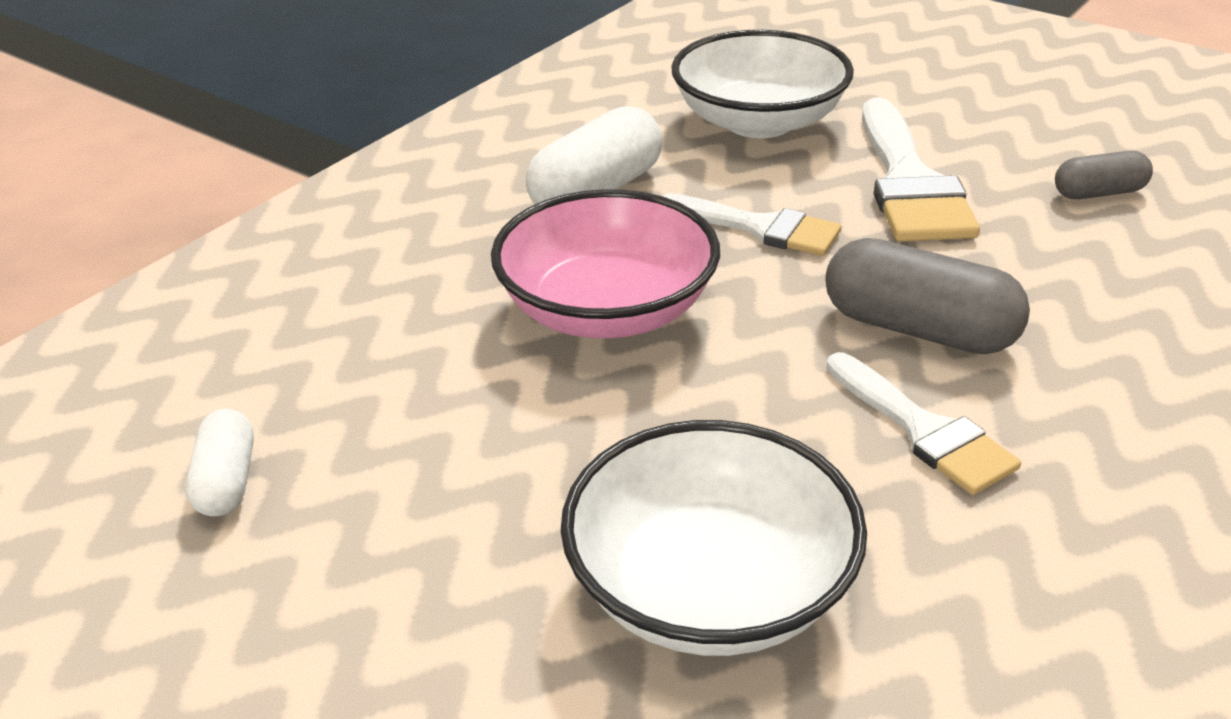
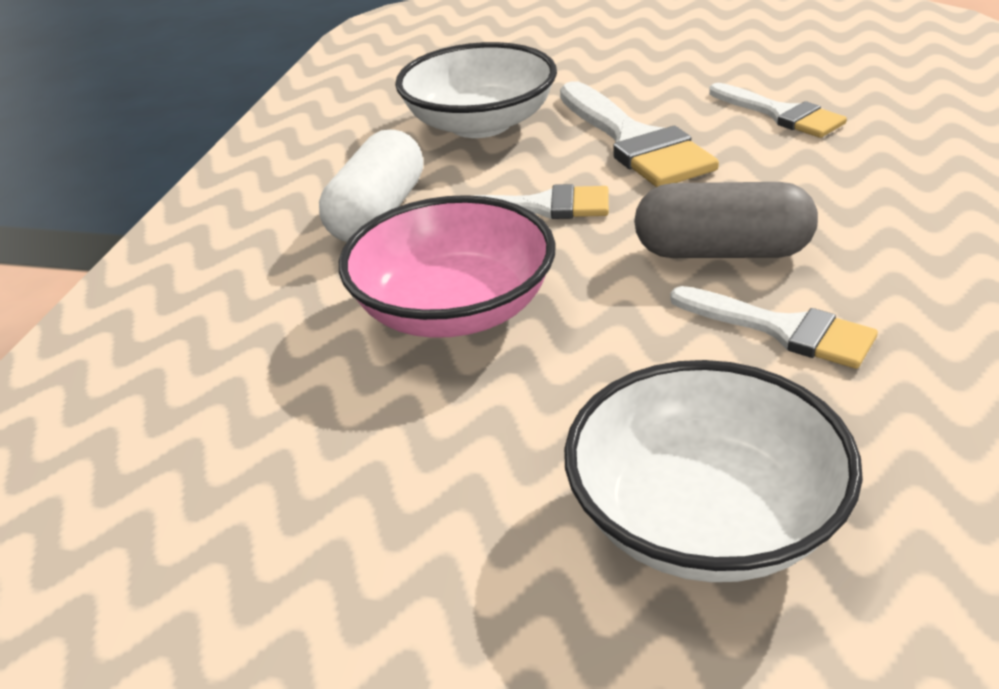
camera: 20 degrees left, 0 degrees up
(226, 481) = (181, 580): white capsule -> none
(1099, 193) = (781, 114): grey capsule -> white brush

